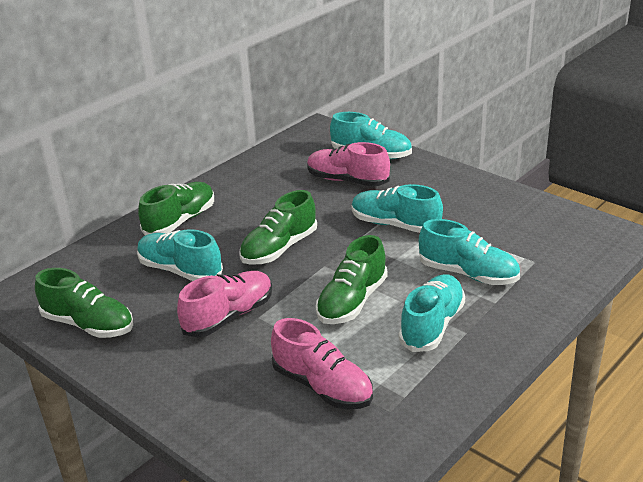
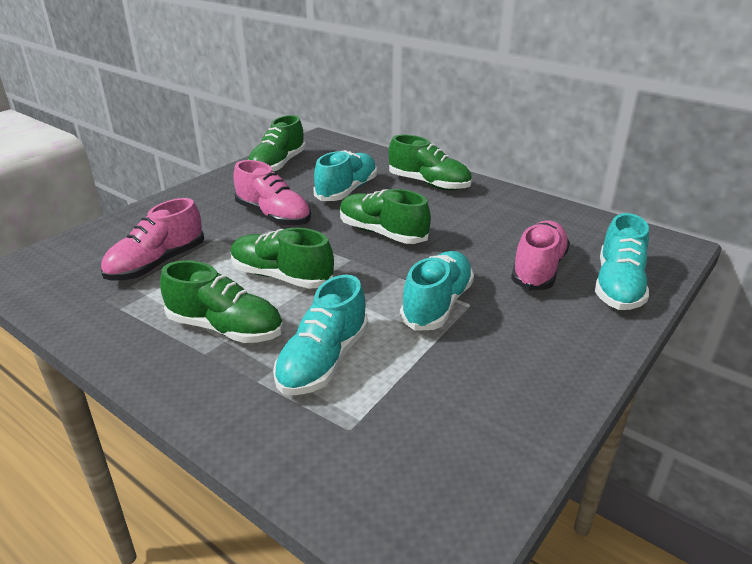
camera: 85 degrees right, 0 degrees up
(432, 325) = (225, 328): turquoise shoe -> green shoe

